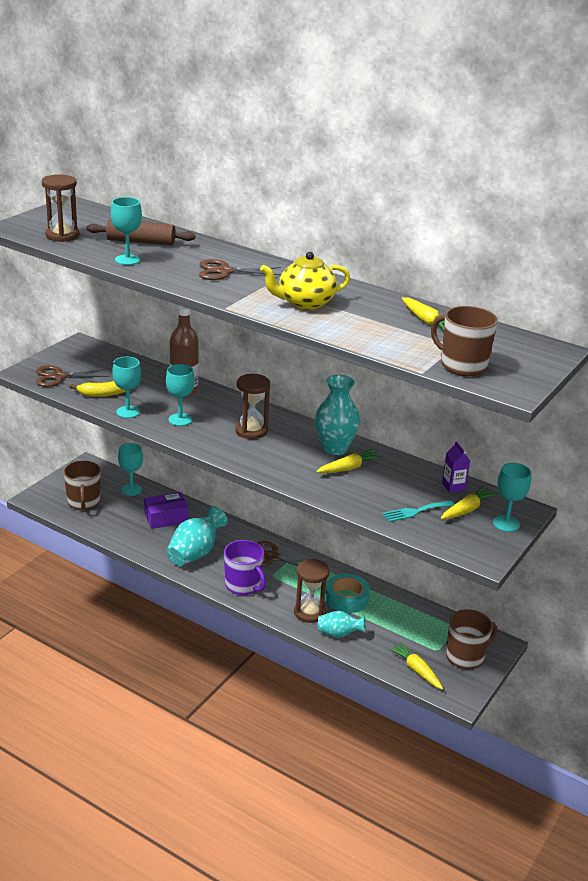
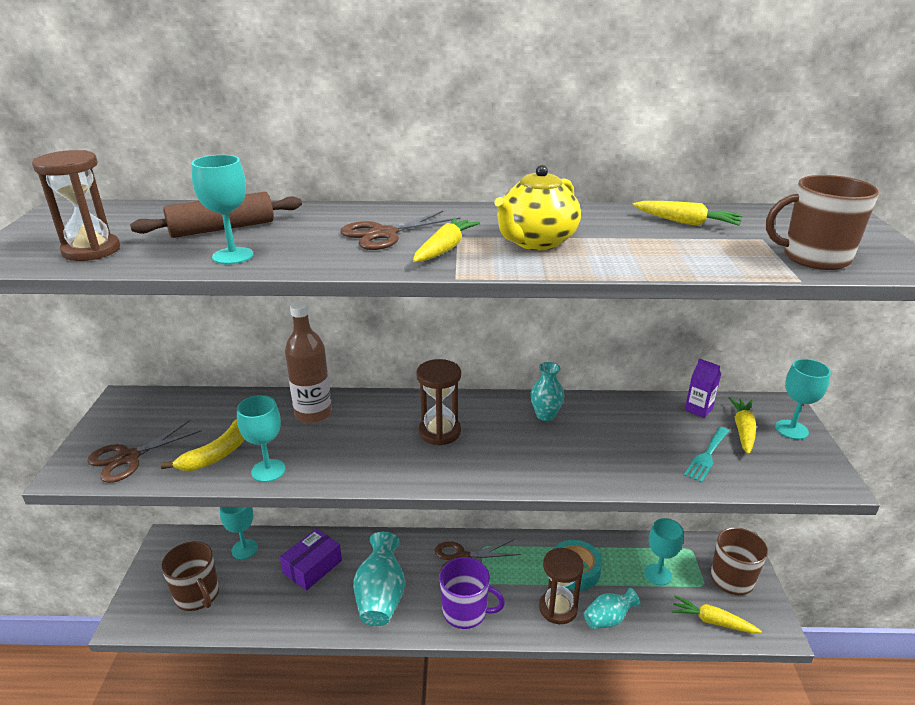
camera: 30 degrees left, 0 degrees up
(180, 419) = (344, 453): turquoise goblet -> turquoise goblet (657, 574)
(334, 448) = (545, 415): turquoise vase -> turquoise vase, size x0.61
(349, 468) = (586, 433): yellow carrot -> yellow carrot (445, 249)

